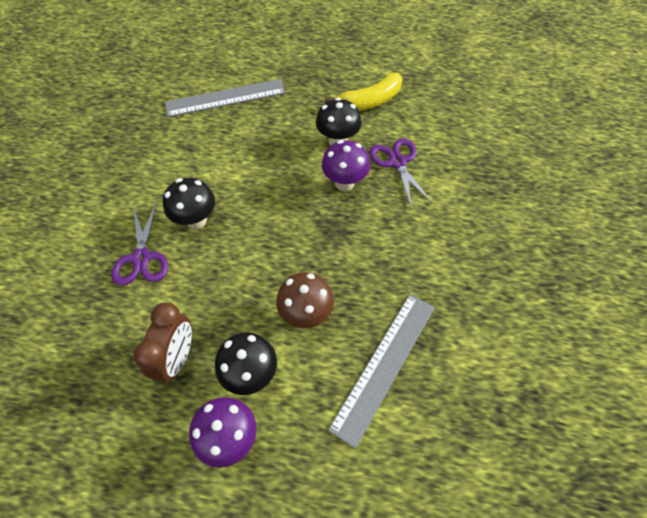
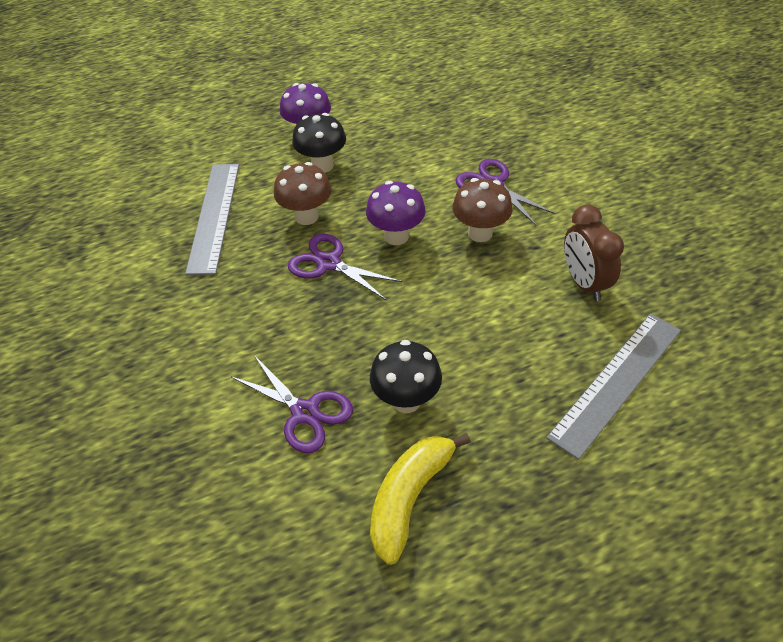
camera: 150 degrees right, 10 degrees down
(177, 357) = (388, 149): brown clock -> brown clock (584, 283)
(196, 220) = (480, 233): black mushroom -> brown mushroom
(319, 256) = (329, 263): none -> purple scissors
(344, 183) = (356, 349): purple mushroom -> purple mushroom (396, 236)

